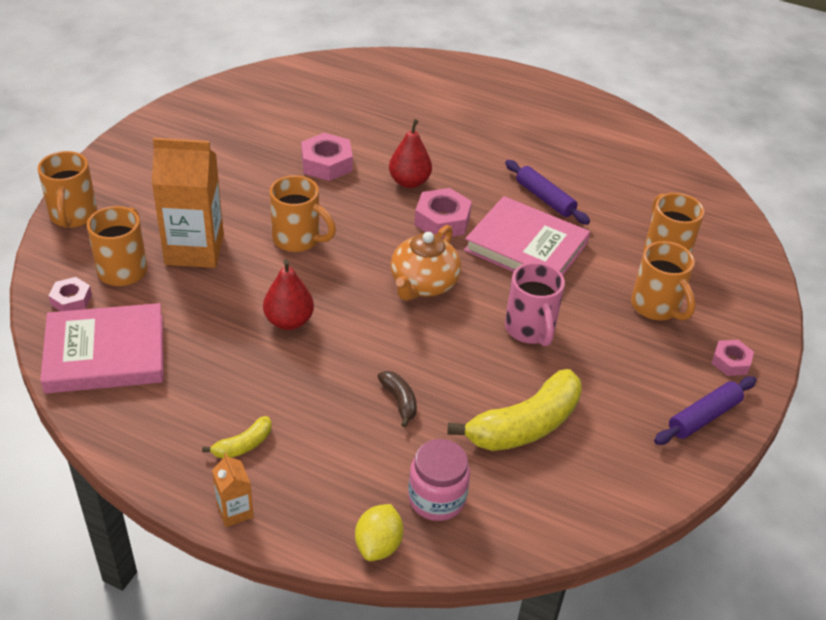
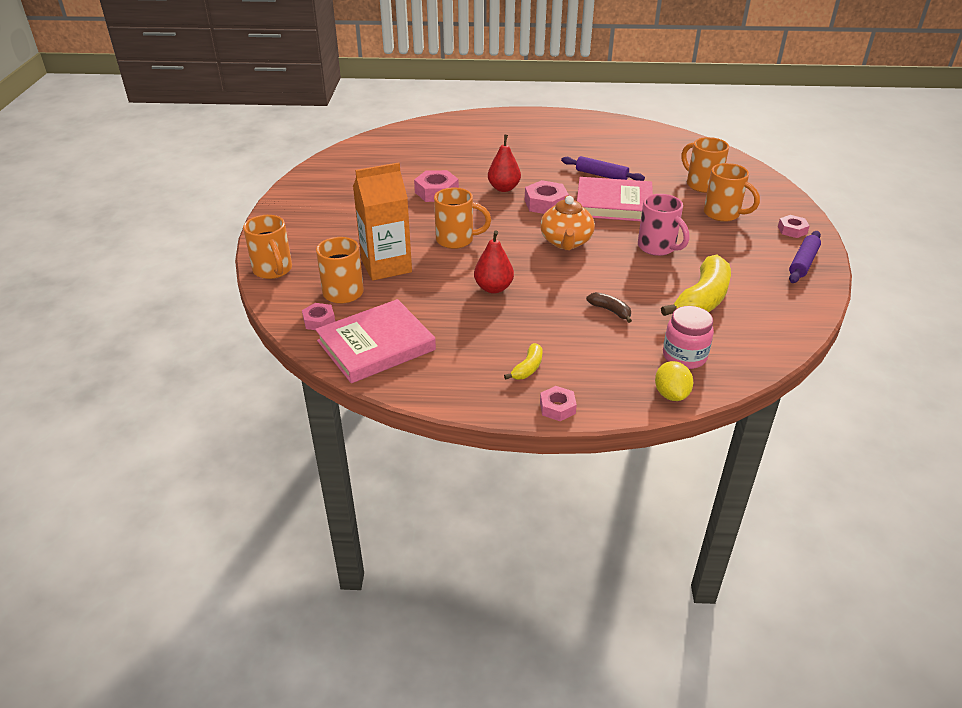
camera: 20 degrees left, 5 degrees down
(235, 511) = (557, 407): orange carton -> pink nut

